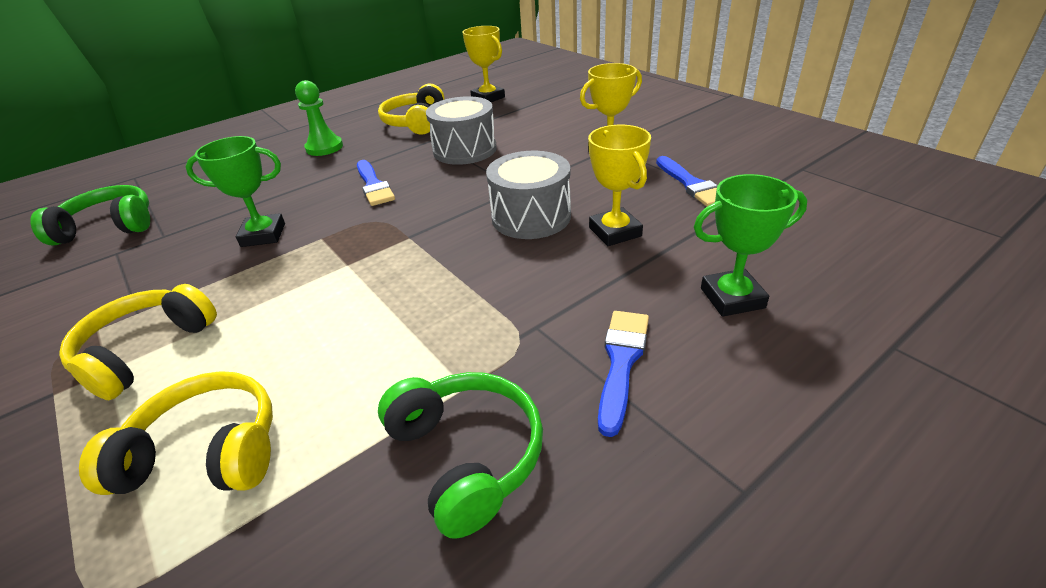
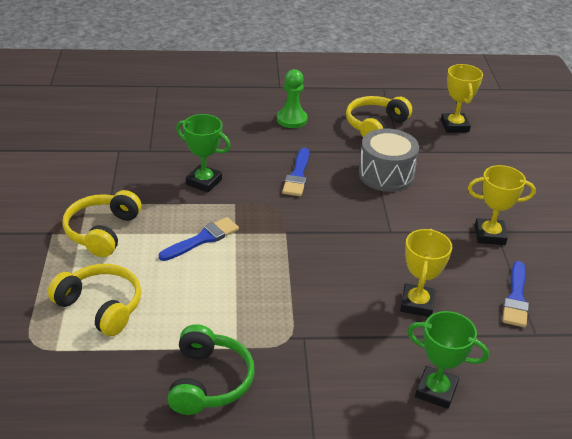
camera: 30 degrees right, 0 degrees up
(109, 227) = (124, 126): green headphones -> none
(145, 351) = (102, 231): yellow headphones -> yellow headphones turned 45 degrees counterclockwise
(531, 217) = (375, 260): grey drum -> none
(621, 362) = (328, 385): blue brush -> blue brush (202, 239)

